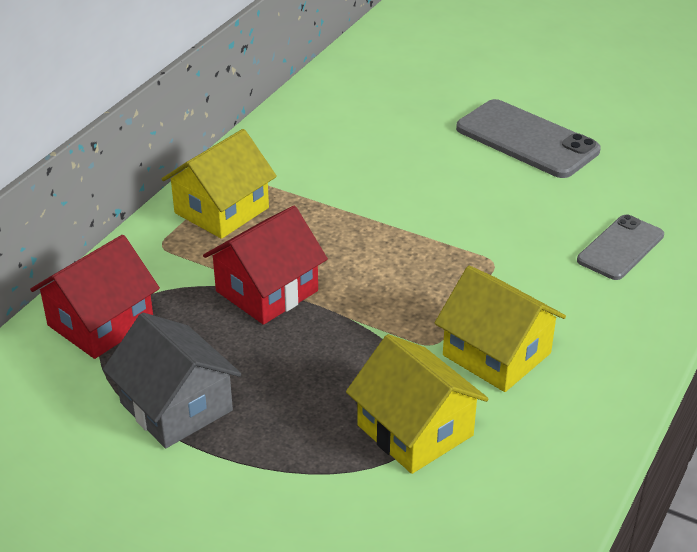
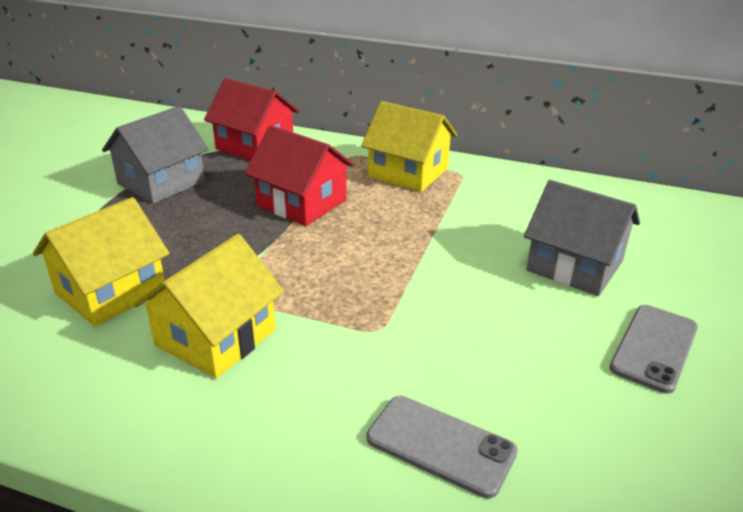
camera: 80 degrees right, 5 degrees down
(420, 148) = (574, 266): none -> grey house
(527, 139) = (654, 348): grey phone -> grey phone, size x0.63

